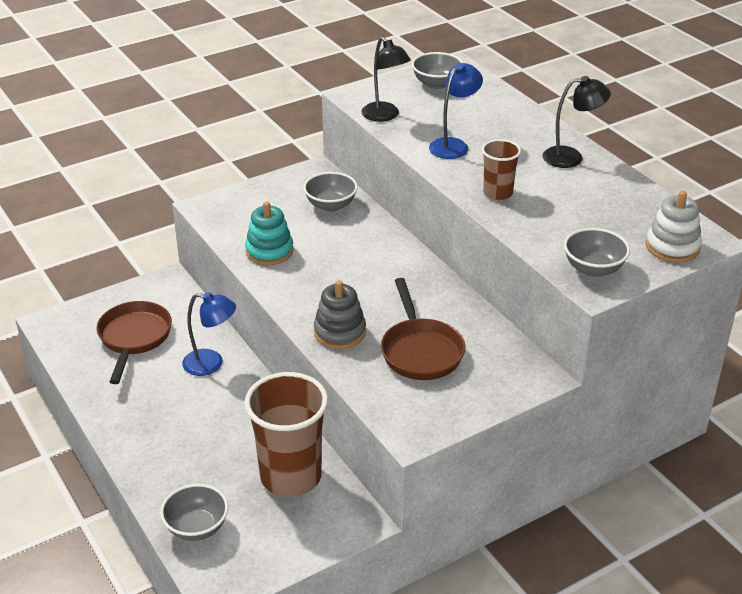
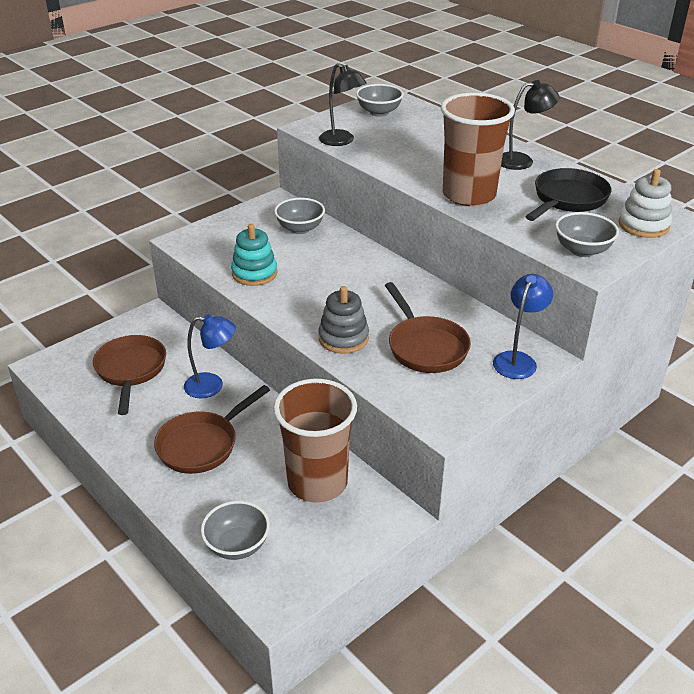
camera: 10 degrees left, 0 degrees up
(187, 423) = (202, 444): none -> brown pan
(453, 145) = (413, 159): blue lamp -> blue lamp (518, 360)
(498, 193) = (469, 195): brown cup -> brown cup, size x1.93
(602, 209) = (567, 199): none -> black pan

